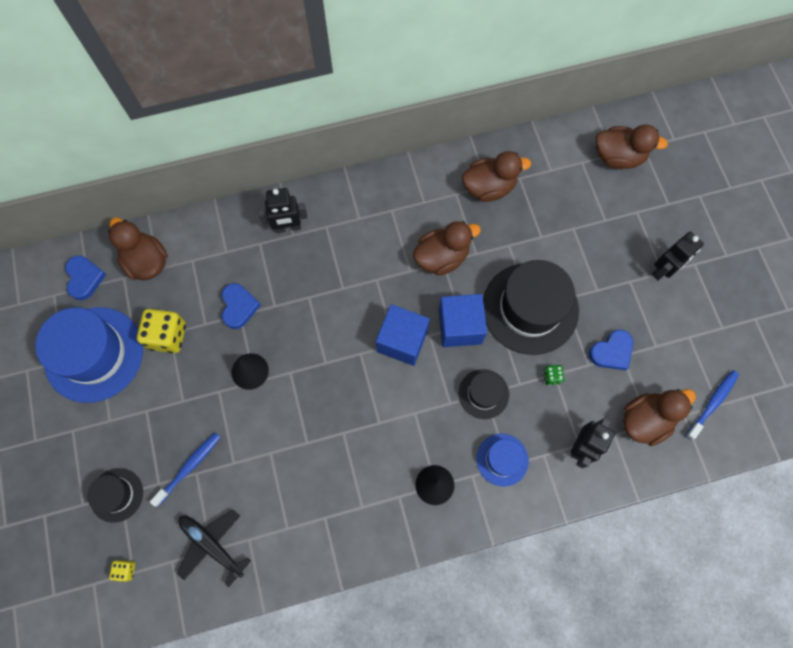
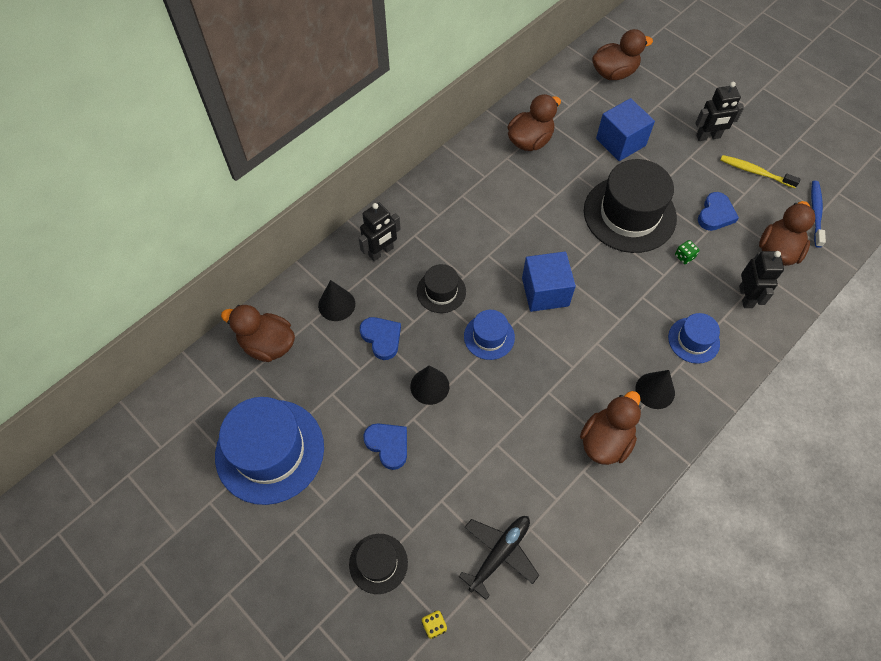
camera: 30 degrees left, 10 degrees down
(85, 278) = (215, 389): blue heart -> blue heart (388, 445)
(168, 336) = (332, 397): yellow dice -> none
(189, 467) = (431, 499): blue toothbrush -> none
(212, 544) = (499, 553): black plane -> black plane turned 120 degrees clockwise
(222, 256) = (336, 304): none -> black cone
(327, 355) = (489, 337): none -> blue hat
(442, 257) = (530, 211): brown duck -> brown duck (606, 441)
(460, 326) = (584, 256): blue cube -> blue cube (620, 142)
(483, 394) = (641, 298): black hat -> black hat (441, 291)
(663, 270) = (708, 137): black robot -> black robot turned 60 degrees clockwise
(683, 330) = (755, 172): none -> yellow toothbrush

